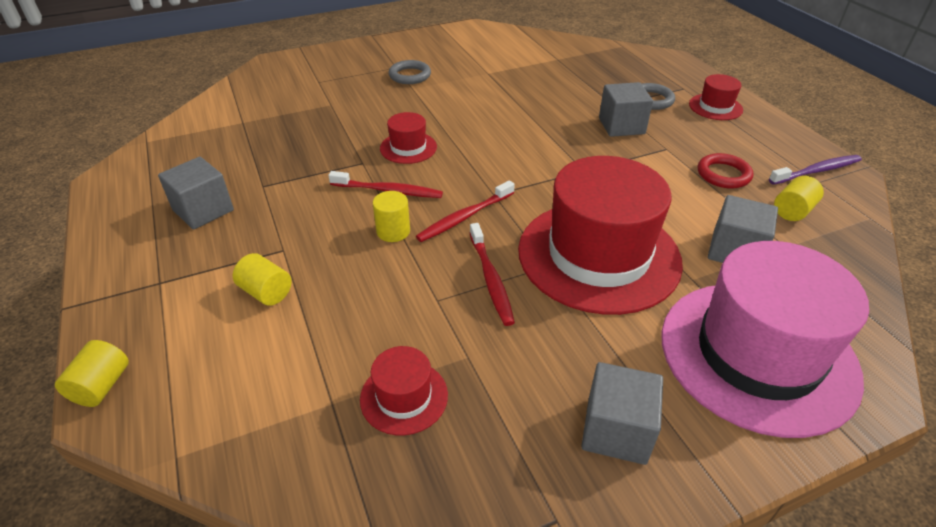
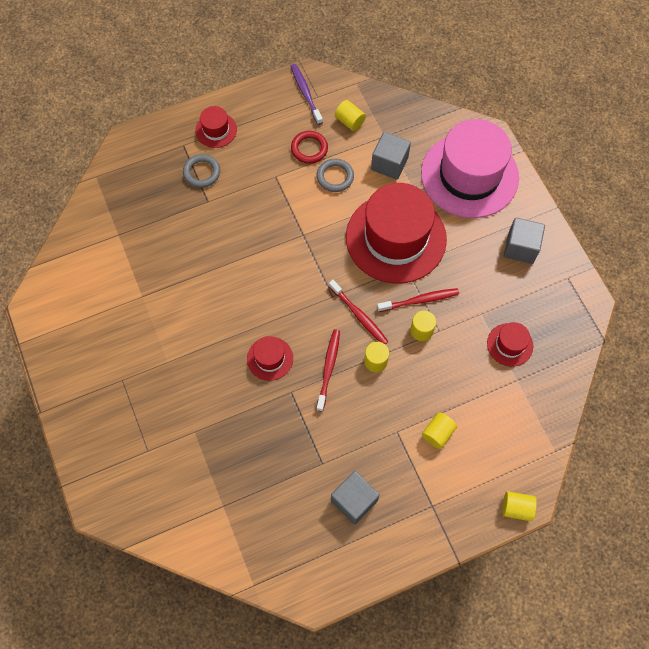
camera: 90 degrees left, 25 degrees up
(410, 75) = (142, 365): grey ring -> grey ring (335, 177)
(438, 279) = (421, 330): none -> yellow cylinder
(621, 126) = (242, 200): grey cube -> none

